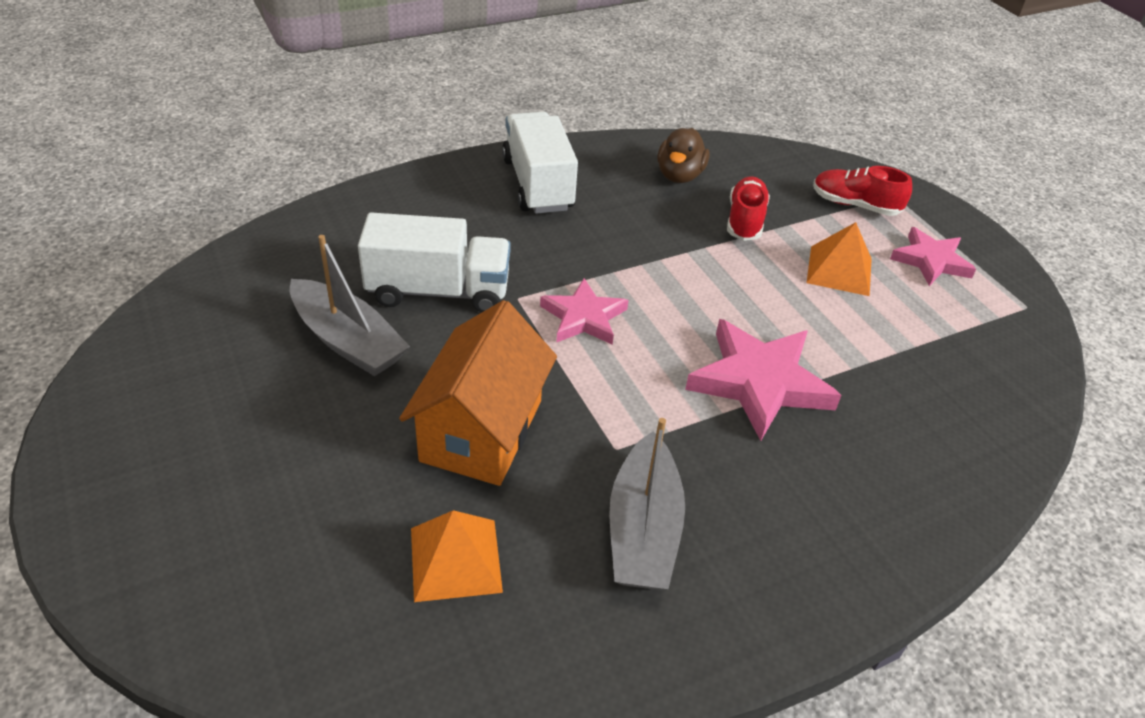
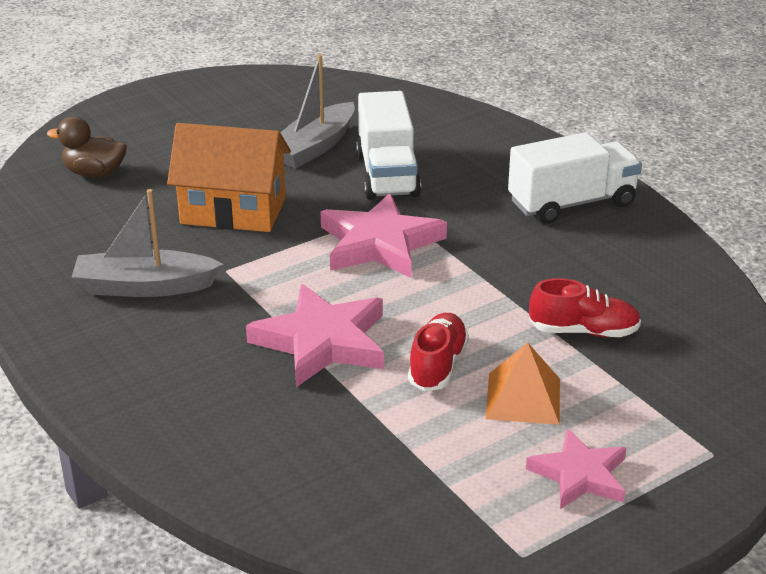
camera: 85 degrees right, 10 degrees down
(455, 559) = (114, 214): orange pyramid -> none
(584, 317) = (380, 244): pink star -> pink star, size x1.58
(679, 175) = (645, 285): brown duck -> brown duck (94, 173)
(855, 205) = (668, 416): red shoe -> red shoe (437, 365)

